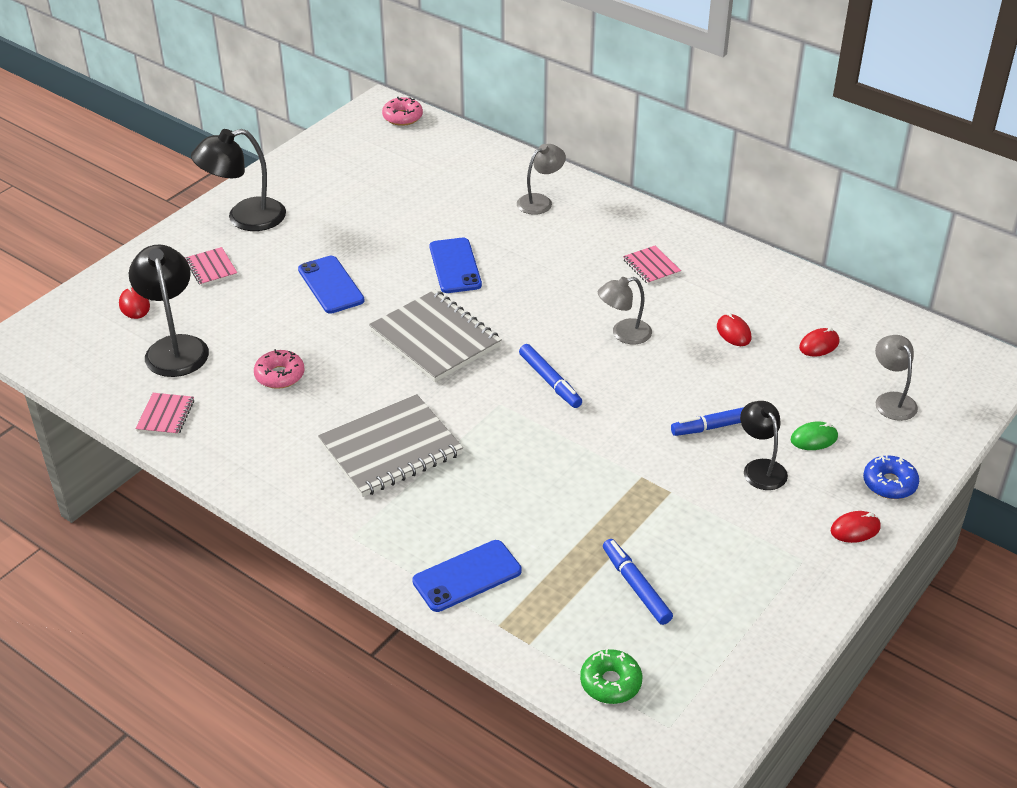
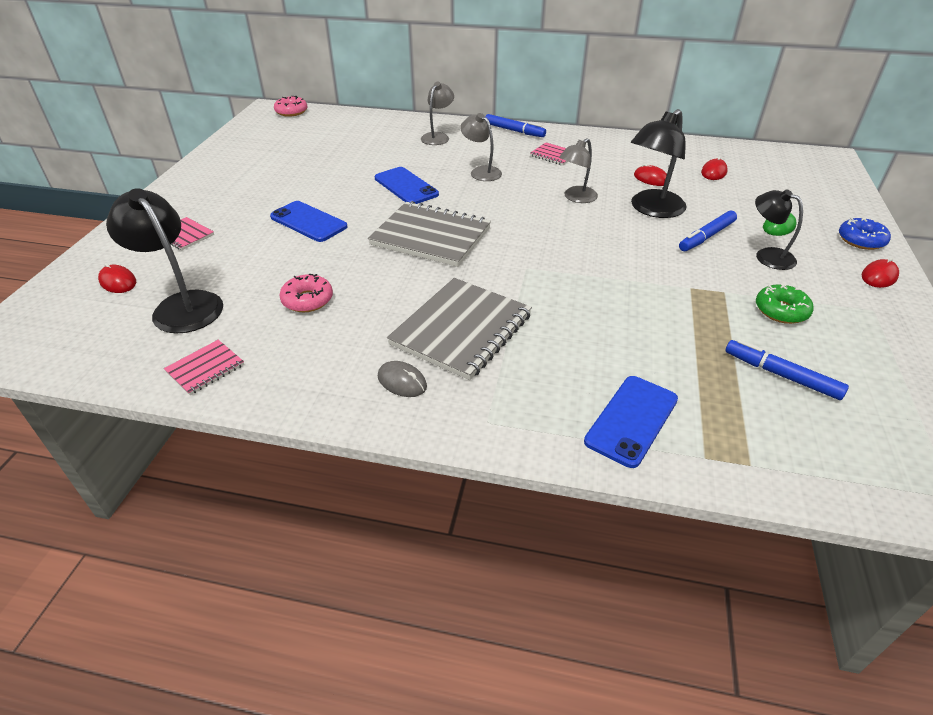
camera: 25 degrees left, 0 degrees up
(165, 416) = (205, 368): pink notebook -> pink notebook turned 60 degrees clockwise
(245, 218) = (196, 194): black lamp -> black lamp (652, 209)
(309, 479) = (402, 381): none -> grey mouse
(550, 381) = (551, 241): blue marker -> blue marker (514, 131)
(610, 683) = (859, 474): green donut -> green donut (781, 311)
(891, 400) = (797, 191): grey lamp -> grey lamp (481, 171)

